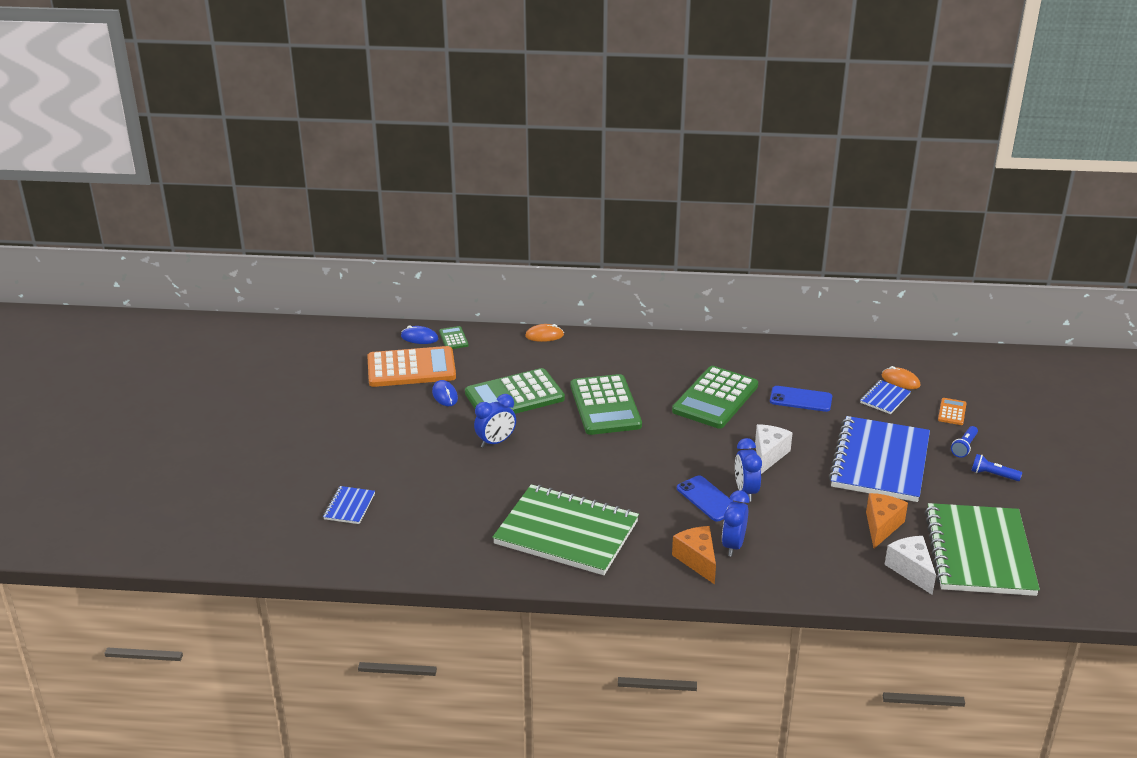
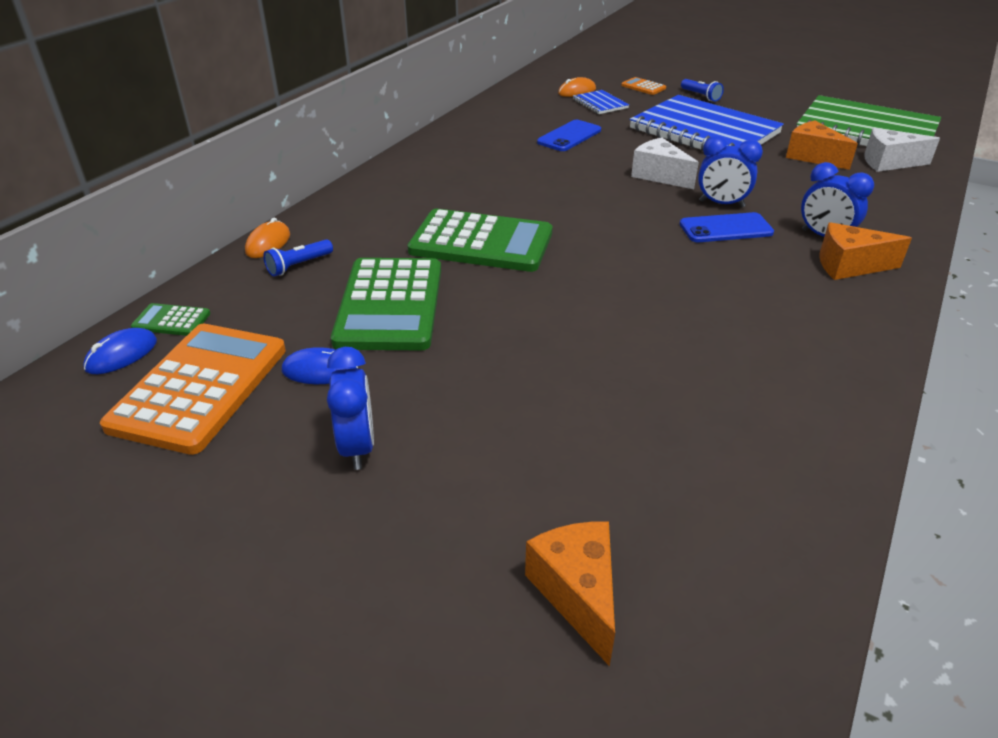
camera: 65 degrees left, 5 degrees up
(349, 506) = (577, 593): blue notebook -> orange cheese
(496, 442) = (494, 352): blue clock -> blue clock (357, 447)
(566, 533) = (761, 347): green notebook -> none
(715, 398) = (528, 175): green calculator -> none
(993, 475) = (749, 97): blue flashlight -> blue flashlight (299, 265)

